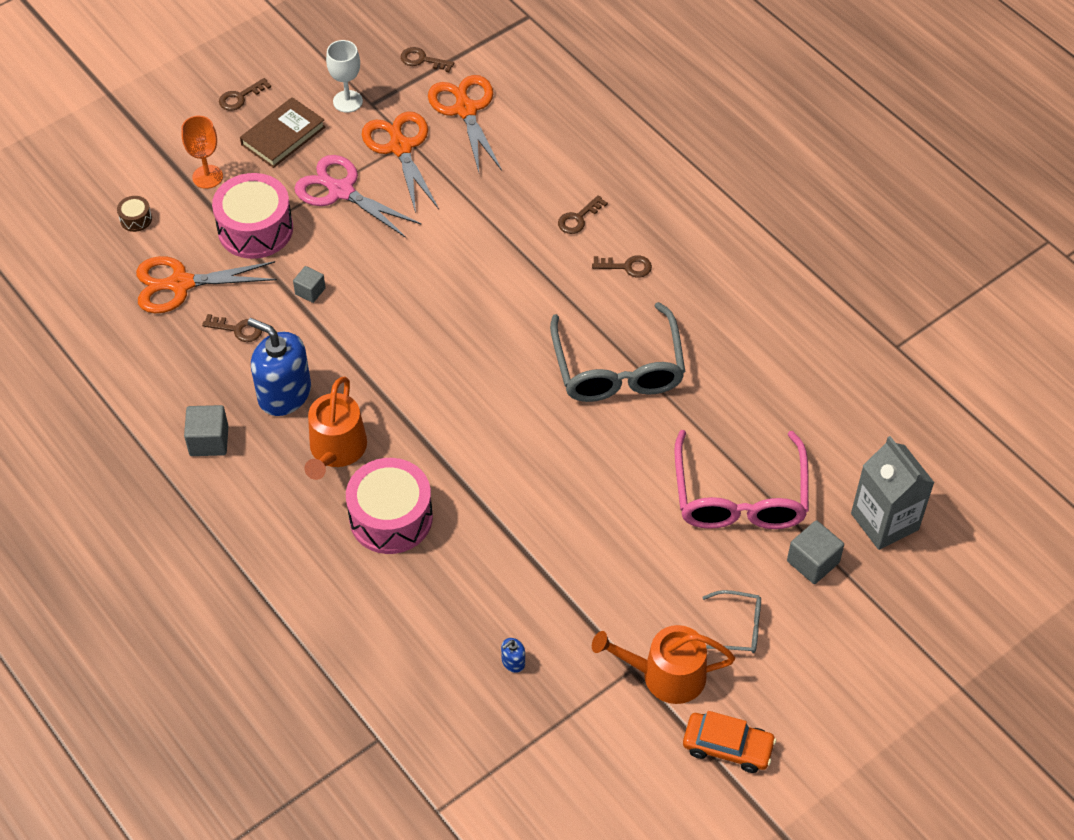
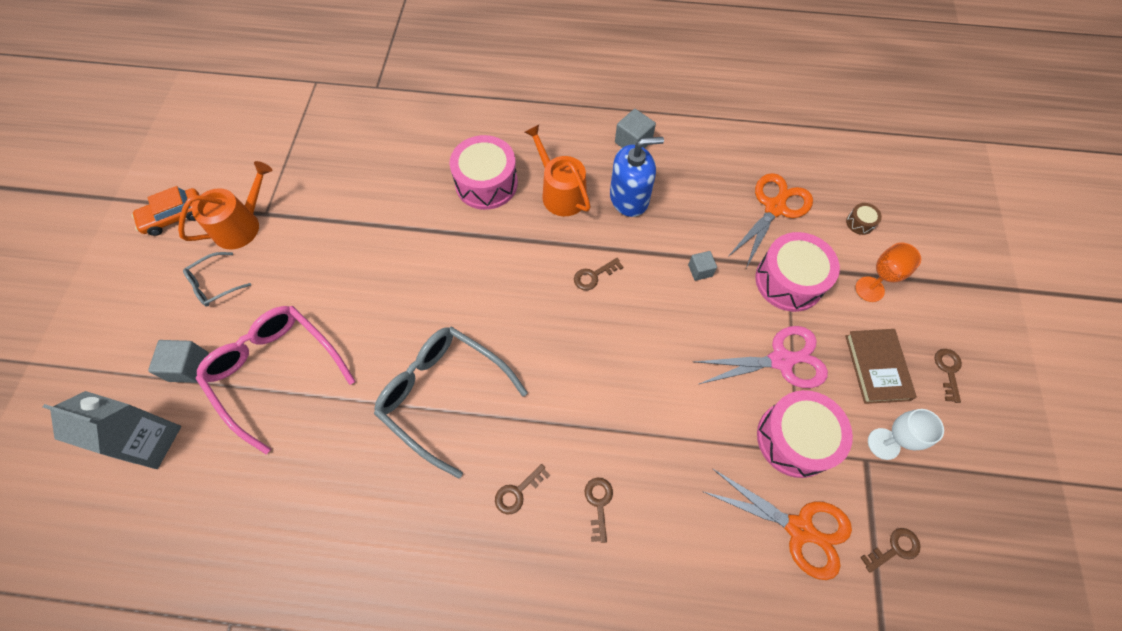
camera: 135 degrees right, 10 degrees up
(238, 329) = (705, 211): brown key -> brown key (594, 276)
(400, 147) = (795, 439): orange scissors -> pink drum
(513, 662) = (339, 167): blue soap dispenser -> none

